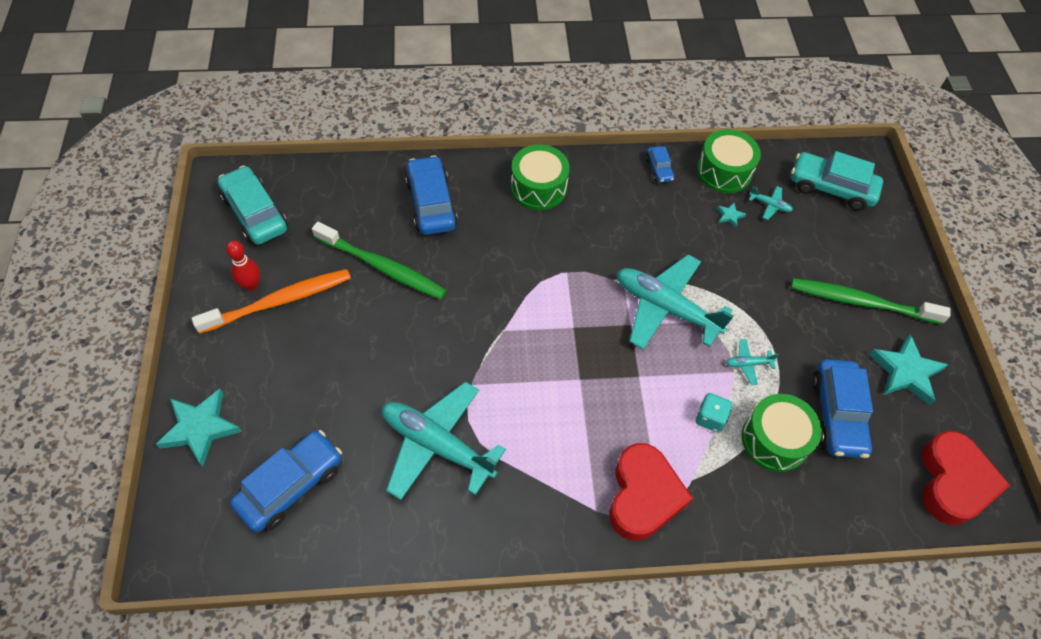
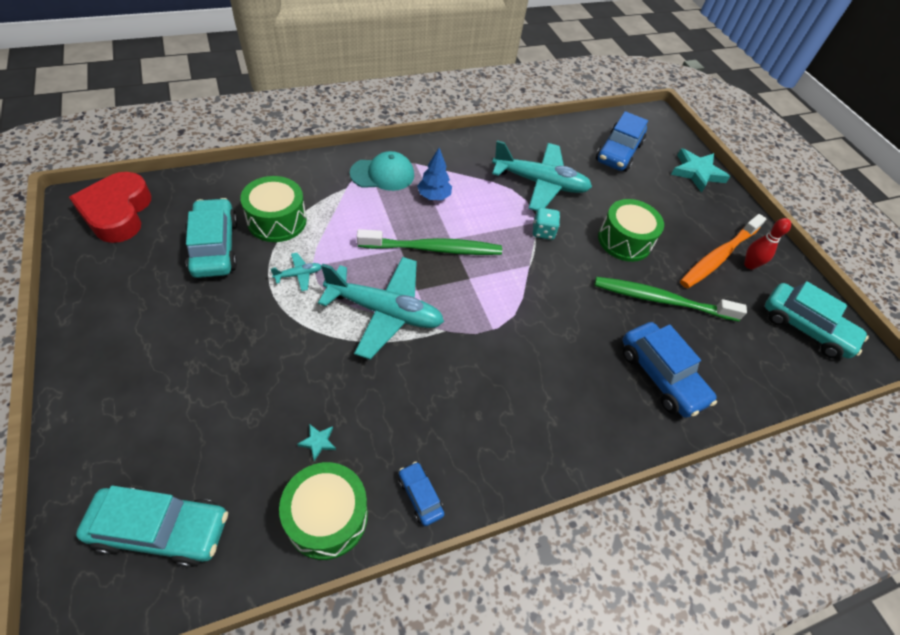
camera: 160 degrees right, 5 degrees down
(538, 187) = (560, 425): green drum -> green drum (624, 240)
(584, 446) = (434, 196): none -> blue tree
(643, 496) = (382, 174): red heart -> turquoise cap
(710, 418) = (334, 228): turquoise dice -> turquoise dice (543, 232)
(770, 205) = (261, 473): turquoise plane -> none
(837, 414) = (215, 247): blue car -> turquoise car
(861, 302) = (161, 359): green toothbrush -> green toothbrush (433, 249)
(905, 372) = (131, 294): turquoise star -> none

